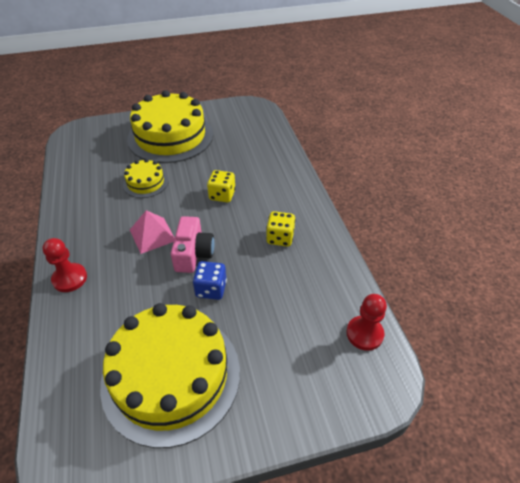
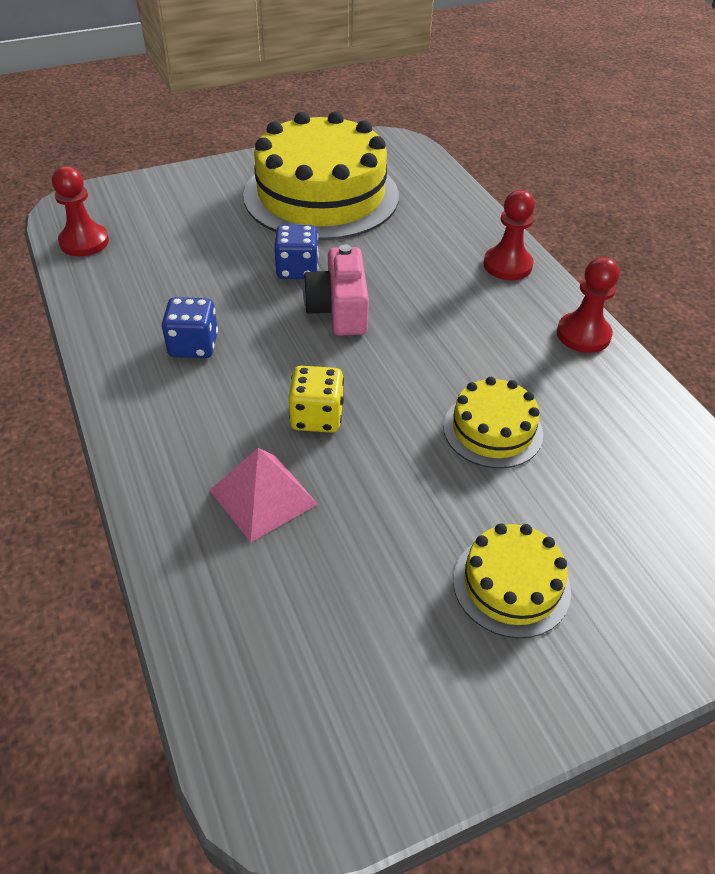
camera: 170 degrees right, 0 degrees up
(65, 224) = (583, 335): none -> red pawn
(152, 235) = (420, 331): pink pyramid -> pink pyramid (263, 497)
(170, 136) = (511, 584): yellow cake -> yellow cake, size x0.47
(280, 238) = (193, 345): yellow dice -> blue dice

